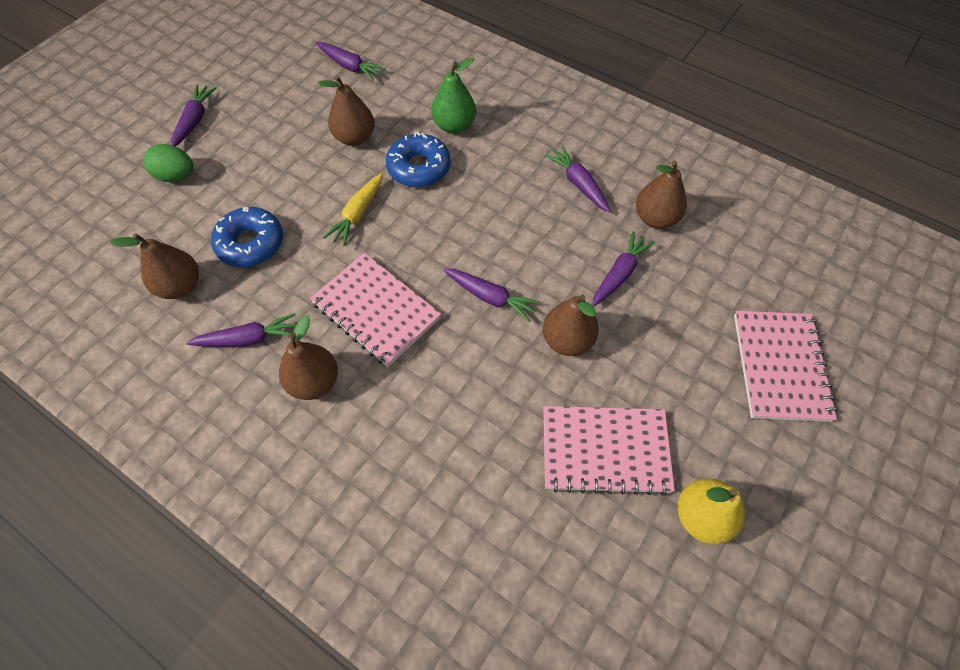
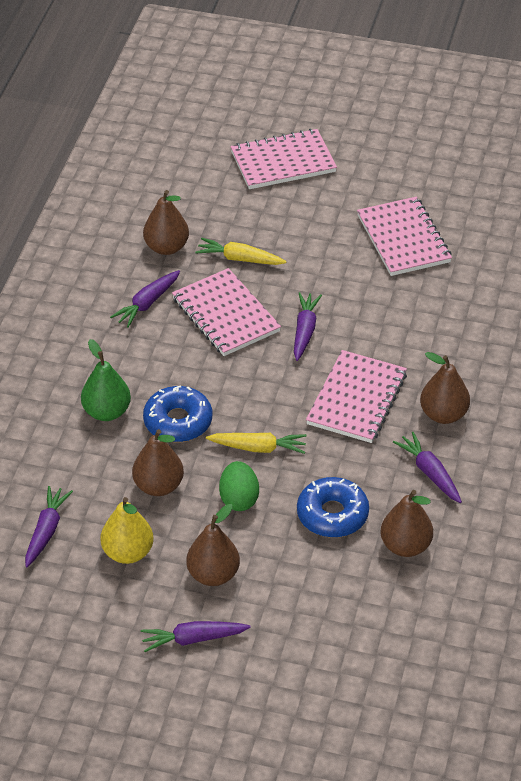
camera: 110 degrees left, 15 degrees down
(176, 176) = (280, 615): green egg -> green egg (239, 499)
(540, 239) = (225, 315): none -> pink notebook
(567, 340) = (322, 276): brown pear -> brown pear (213, 575)
(619, 274) = (240, 259): purple carrot -> yellow carrot
(701, 516) = (423, 186): yellow pear -> yellow pear (128, 553)

